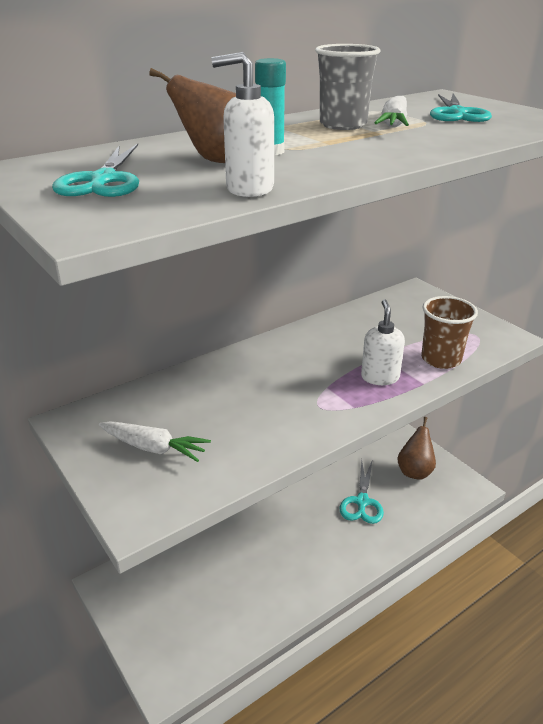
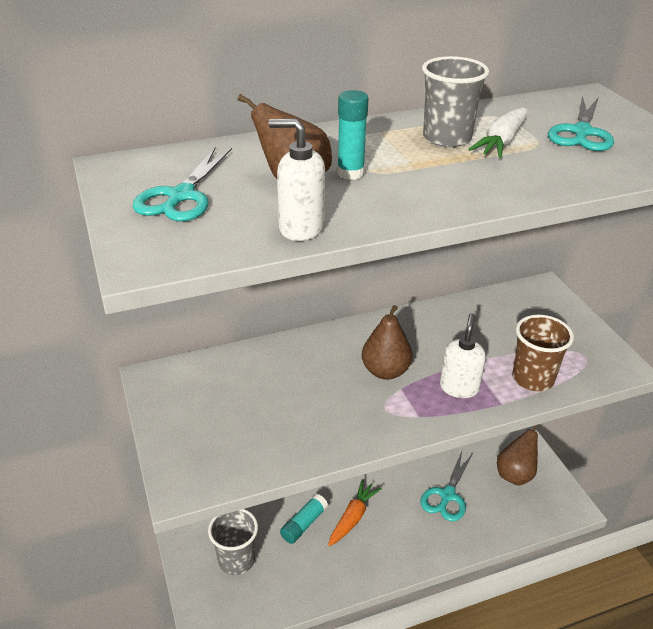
camera: 15 degrees right, 5 degrees up
(154, 448) = (217, 421): white carrot -> none
(178, 608) = (236, 560): none -> grey cup
(236, 558) = (304, 524): none -> turquoise glue stick
(281, 541) = (353, 517): none -> orange carrot
(306, 376) = (385, 371): none -> brown pear

